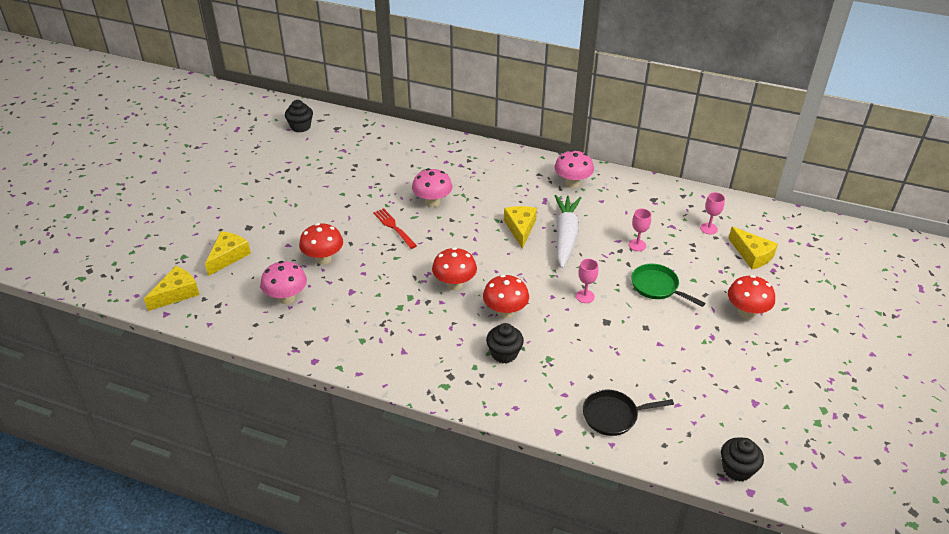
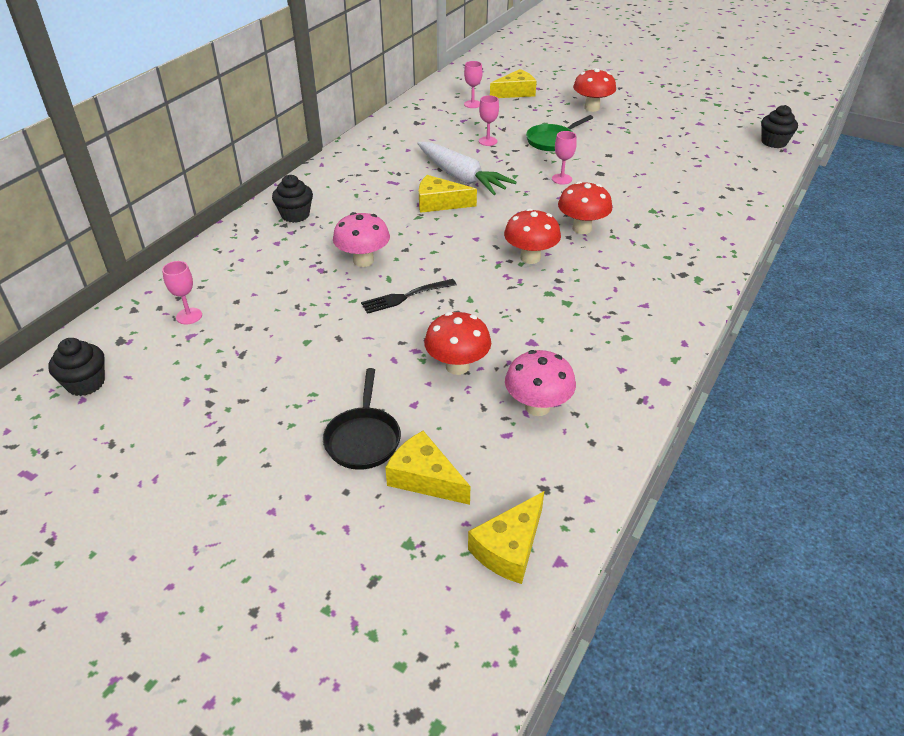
camera: 80 degrees left, 0 degrees up
(177, 293) = (509, 548): yellow cheese -> yellow cheese turned 105 degrees counterclockwise
(361, 145) = (189, 316): none -> pink goblet
(394, 227) = (406, 296): red fork -> black fork
(504, 353) = (646, 236): black cupcake -> black cupcake (295, 215)
(565, 236) = (461, 177): white carrot -> white carrot turned 150 degrees counterclockwise
(572, 183) = (369, 161): pink mushroom -> none
(613, 415) = (725, 186): black pan -> black pan (363, 439)

